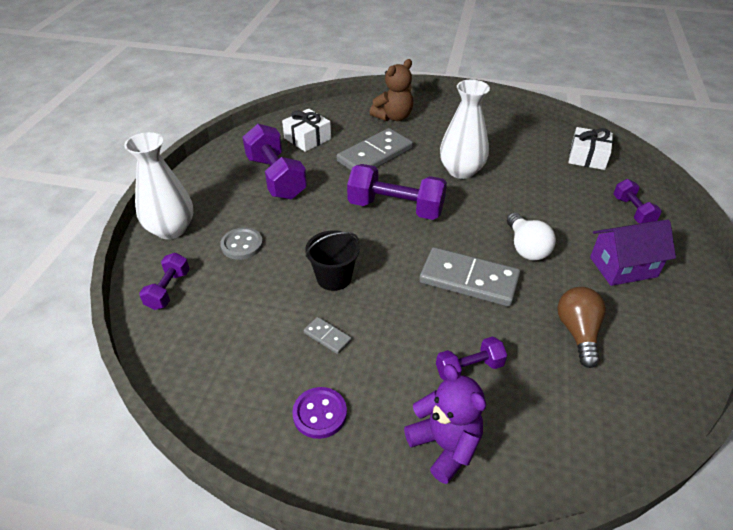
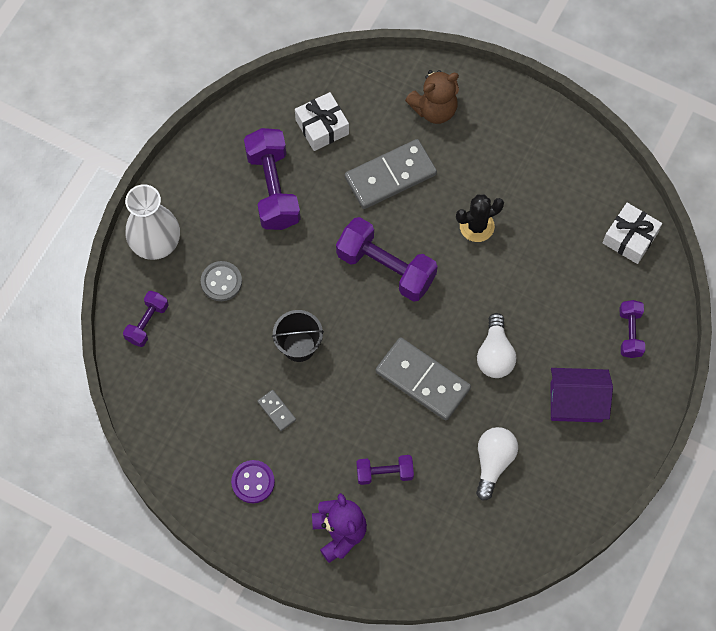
camera: 15 degrees right, 25 degrees up
(461, 171) = (477, 226): white vase -> black cactus
(578, 332) = (493, 462): brown light bulb -> white light bulb

